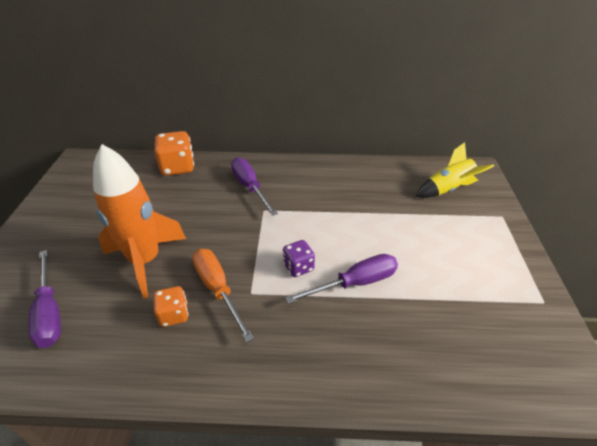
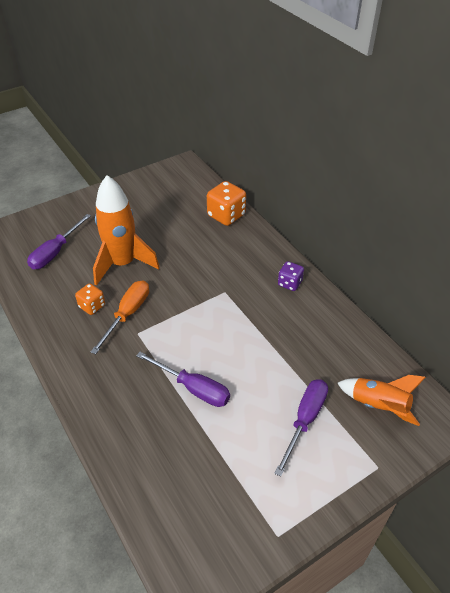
camera: 55 degrees right, 5 degrees up
(250, 187) = (243, 268): purple screwdriver -> purple screwdriver (305, 420)
(298, 267) = (182, 346): purple dice -> purple dice (289, 283)
(448, 189) = (378, 406): yellow rocket -> orange rocket

